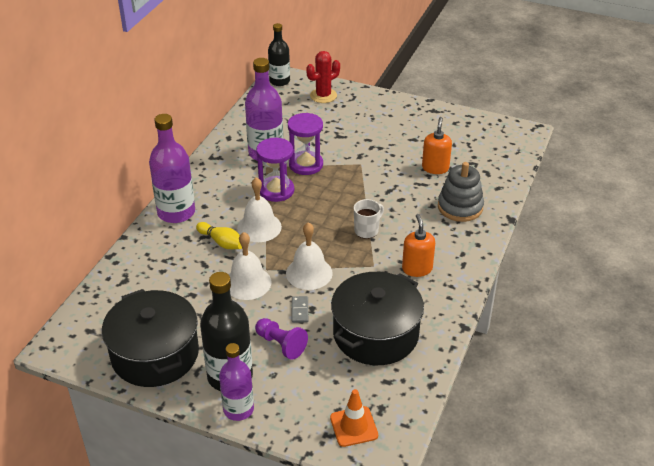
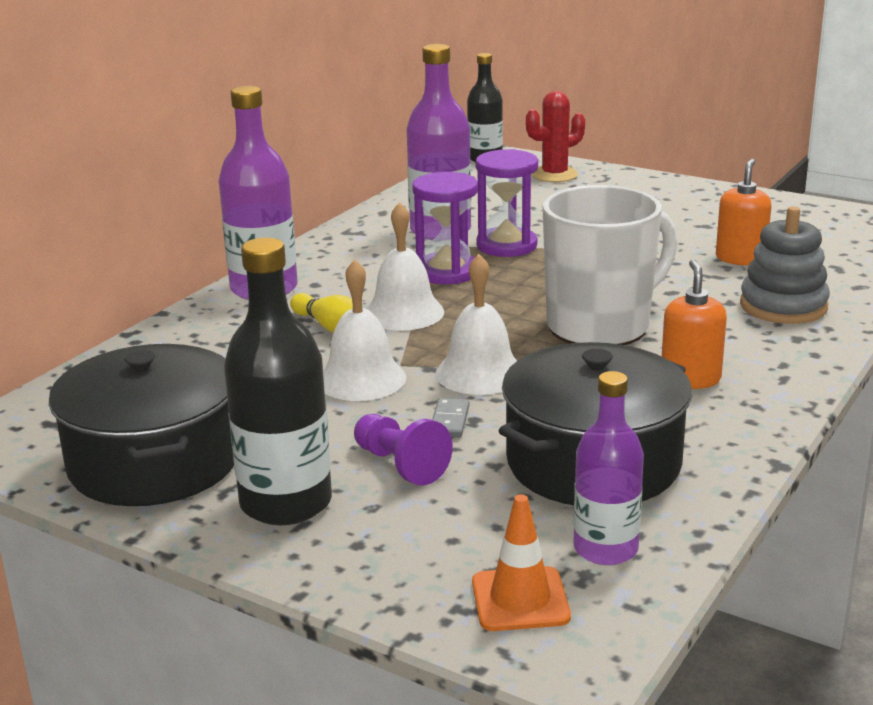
camera: 10 degrees right, 15 degrees down
(238, 409) = (286, 553): purple bottle -> purple bottle (605, 549)
(367, 230) = (601, 326): white mug -> white mug, size x2.25

